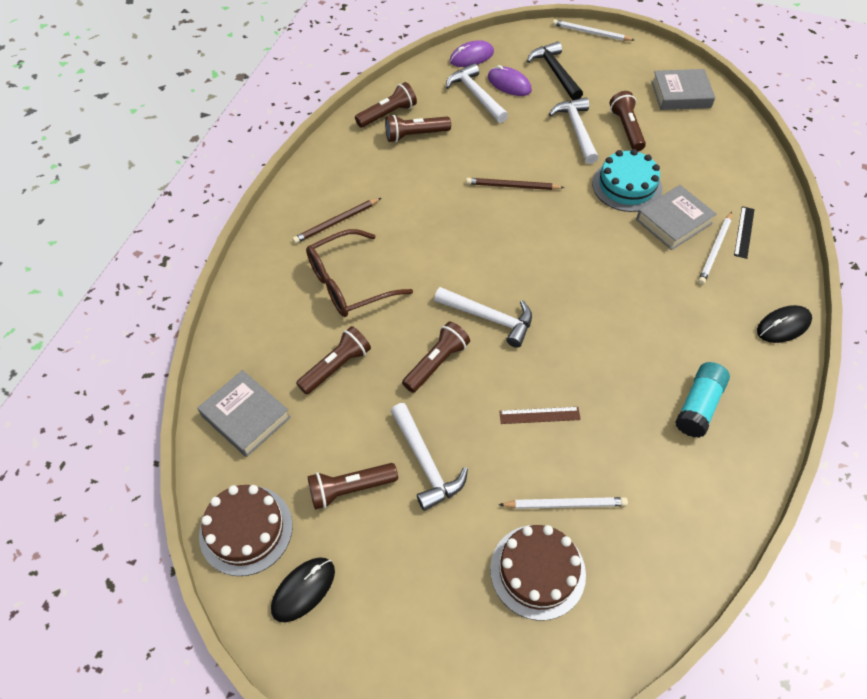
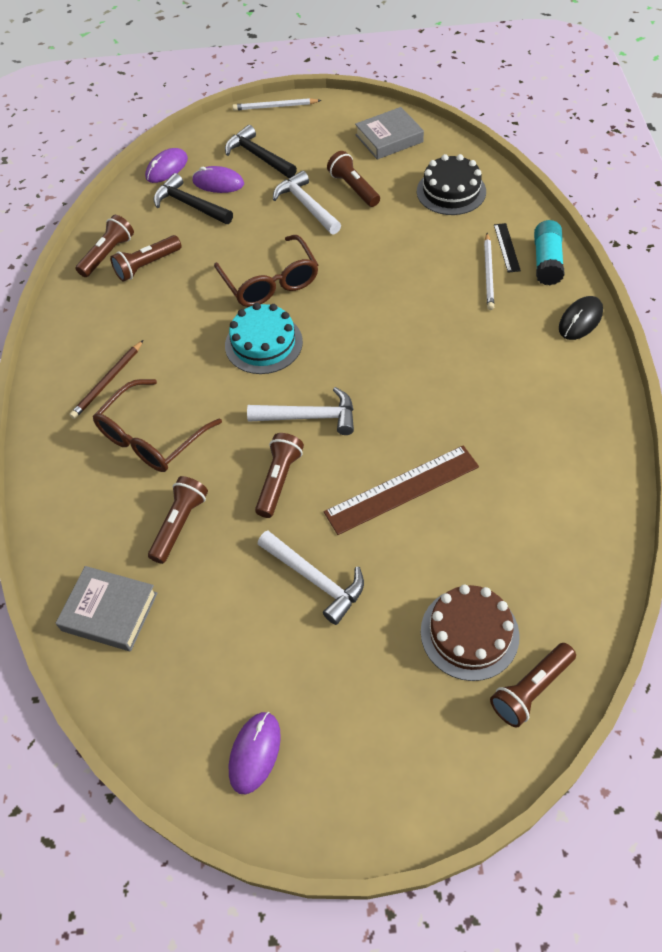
camera: 20 degrees left, 0 degrees up
(246, 530) = (166, 722): brown cake -> none
(303, 590) = (255, 753): black mouse -> purple mouse
(350, 489) = (253, 636): brown flashlight -> brown flashlight (531, 689)
(476, 95) = (190, 205): white hammer -> black hammer
(512, 186) = (270, 282): brown pencil -> brown glasses
(539, 415) = (402, 489): brown ruler -> brown ruler, size x1.95
(565, 504) = (465, 561): white pencil -> none
(626, 186) = (380, 242): turquoise cake -> turquoise cake (263, 343)
(674, 221) = (439, 261): grey book -> none
(698, 406) = (541, 422): turquoise glue stick -> turquoise glue stick (547, 262)
(716, 162) = (451, 191): none -> black cake

